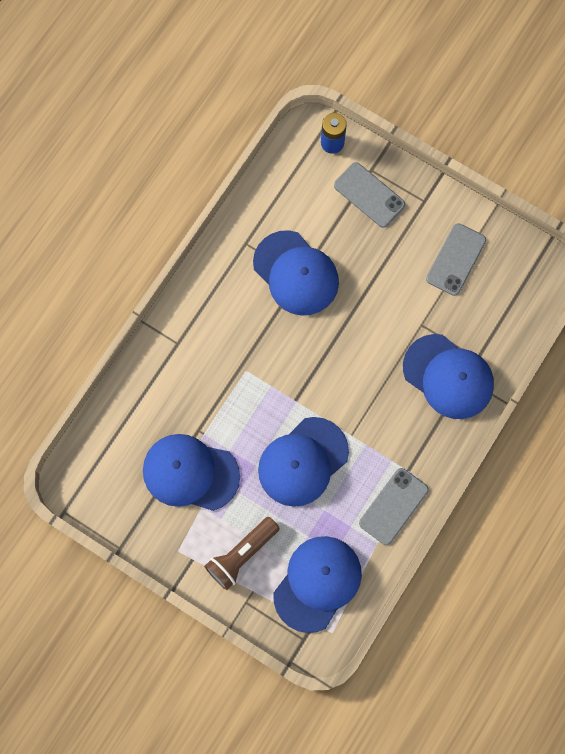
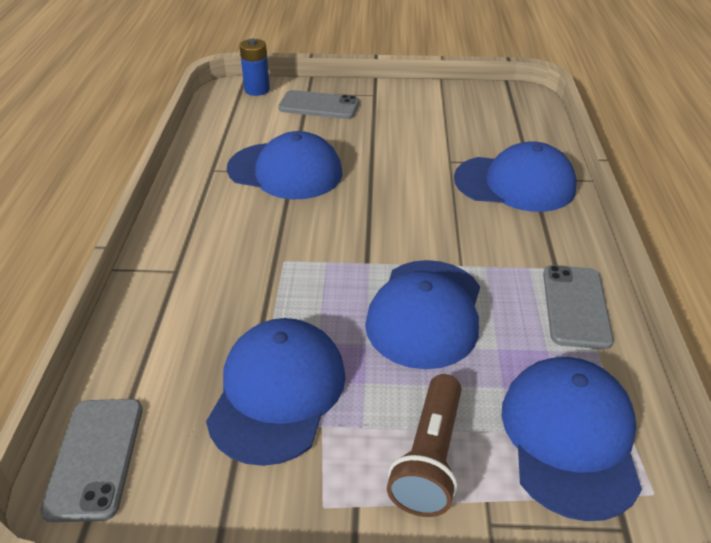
camera: 30 degrees left, 35 degrees down
(190, 473) = (277, 393): blue cap -> blue cap turned 120 degrees clockwise
(456, 259) = (438, 115): grey phone -> grey phone (95, 458)

